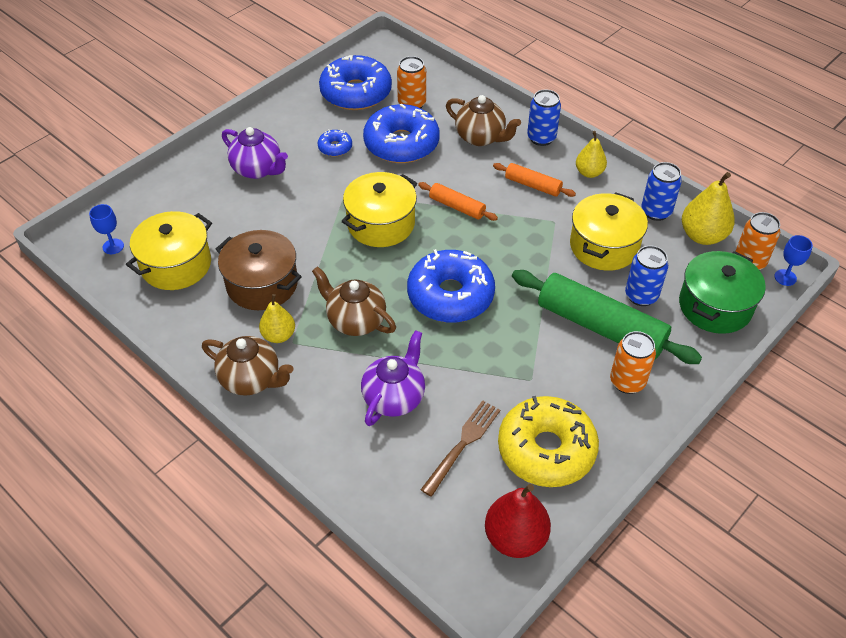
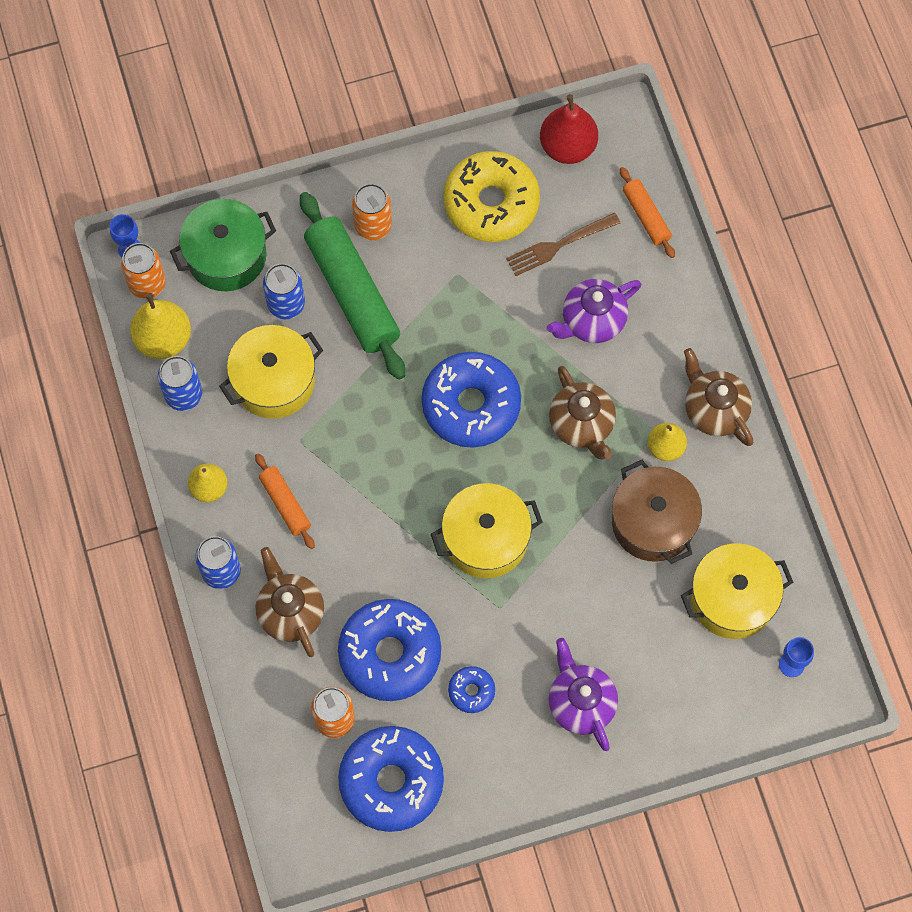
camera: 150 degrees left, 20 degrees up
(457, 207) = (389, 518): orange rolling pin -> orange rolling pin (646, 216)

